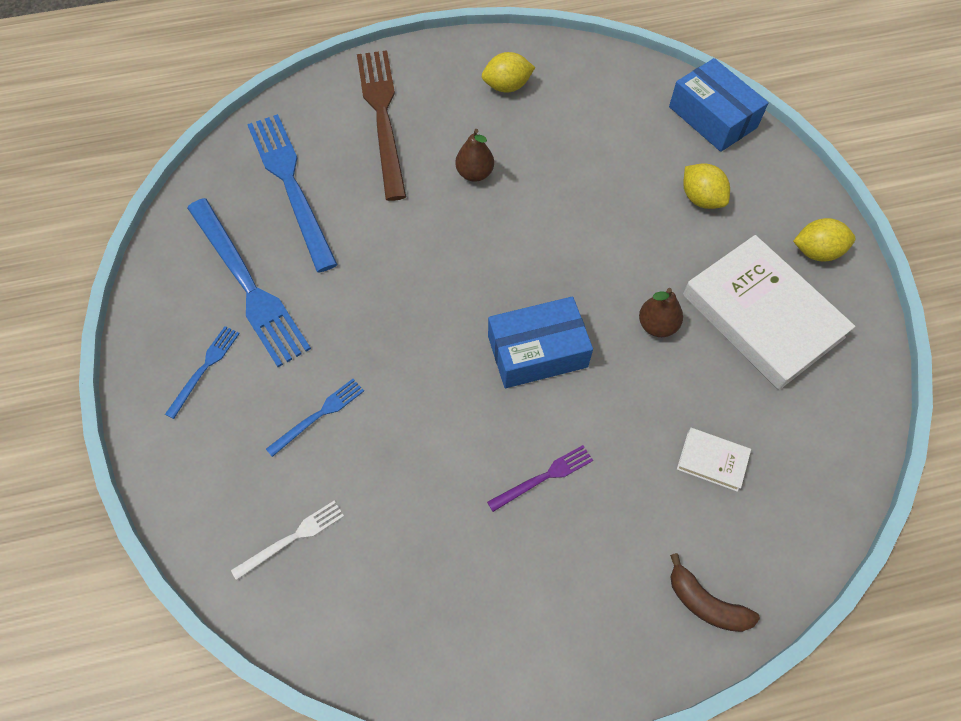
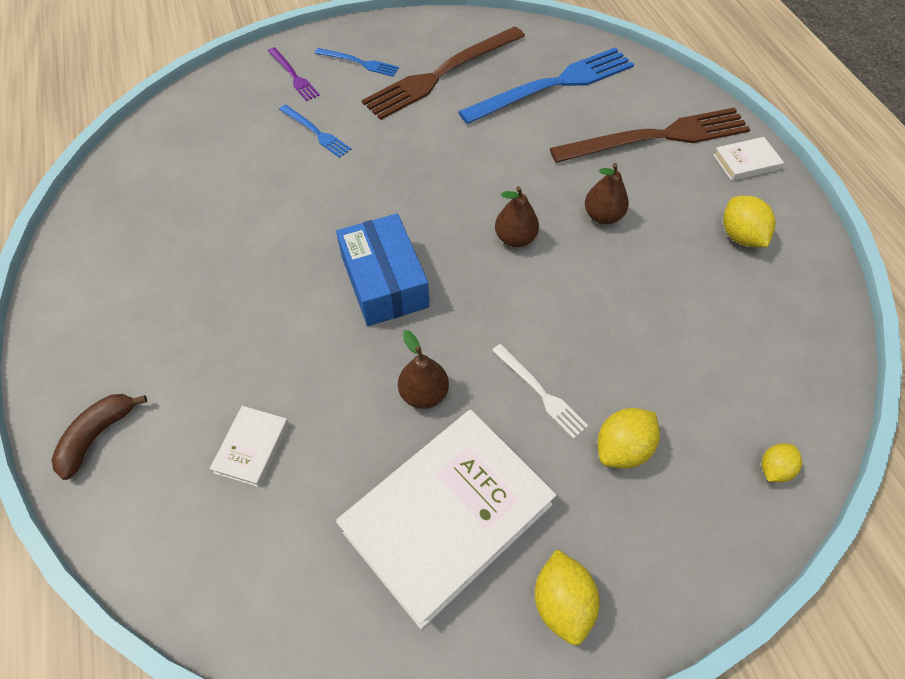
camera: 85 degrees right, 5 degrees down
(248, 284) = (441, 74): blue fork -> brown fork
(292, 538) = (209, 131): white fork -> white fork (540, 392)
(424, 63) = (746, 162): none -> white book
(494, 242) = (515, 238): none -> brown pear
(544, 477) = (246, 293): purple fork -> purple fork (293, 76)
(712, 117) = (774, 469): blue box -> yellow lemon

